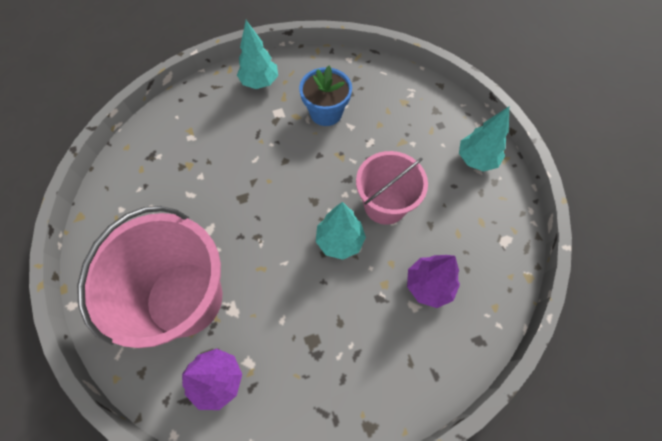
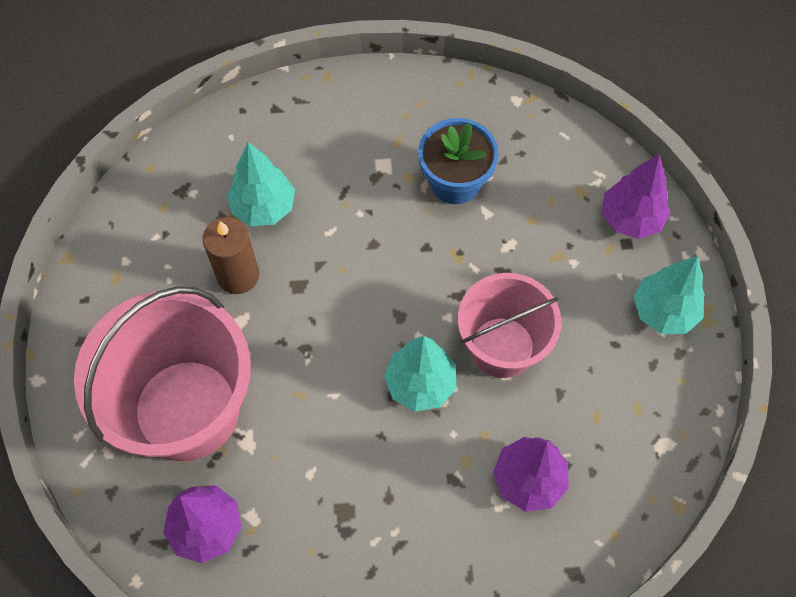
camera: 15 degrees right, 0 degrees up
(200, 200) = (238, 275): none -> brown candle
(260, 82) = (367, 108): turquoise tree -> turquoise tree (264, 207)
(438, 110) = (631, 218): none -> purple tree

